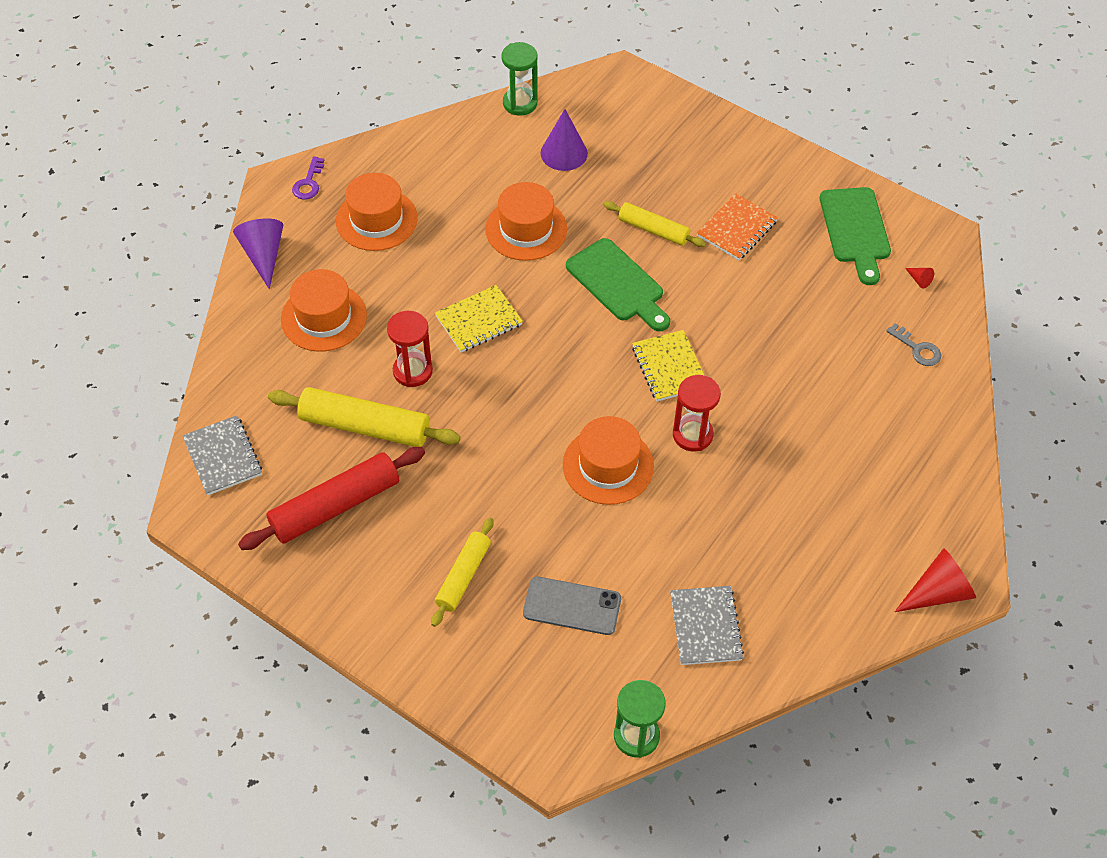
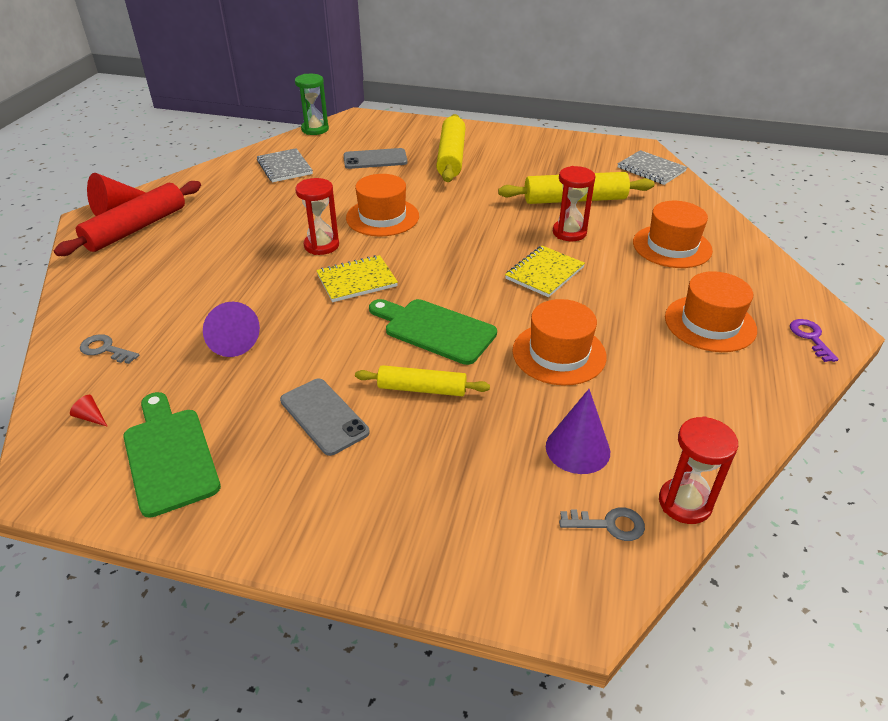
camera: 160 degrees right, 15 degrees down
(263, 255) = (771, 272): purple cone -> purple cone (230, 340)
(335, 506) = (556, 165): red rolling pin -> red rolling pin (136, 228)
(463, 576) = (451, 157): yellow rolling pin -> yellow rolling pin, size x1.62
(520, 103) = (685, 503): green hourglass -> red hourglass
(576, 106) = (608, 524): none -> grey key
(669, 367) = (357, 281): yellow notebook -> yellow notebook turned 75 degrees counterclockwise
(736, 229) = (324, 416): orange notebook -> grey phone

